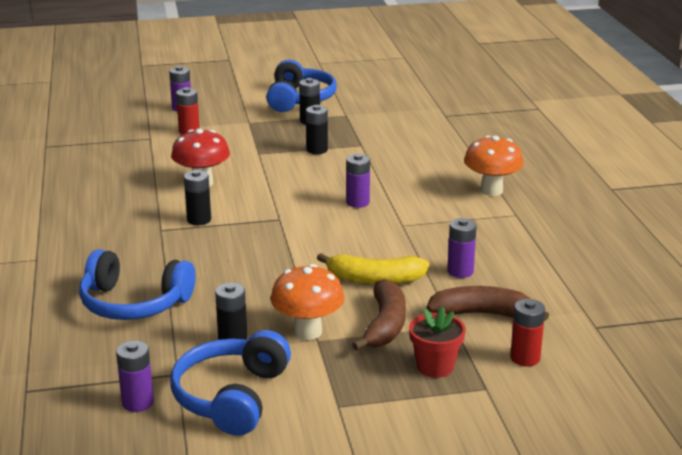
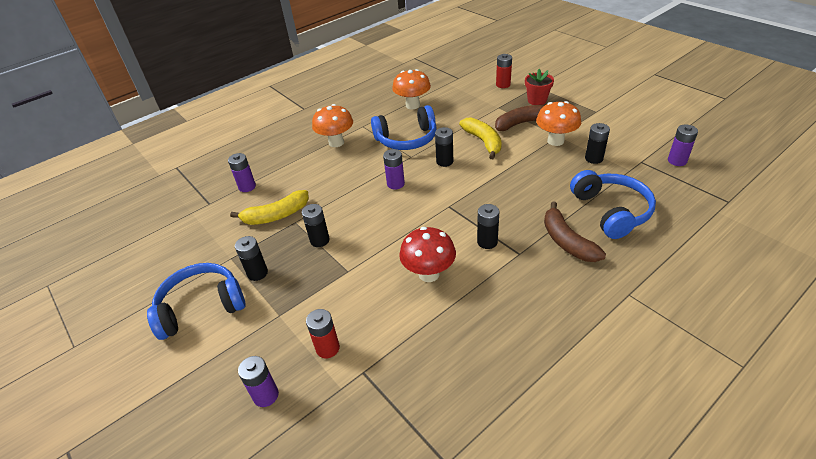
camera: 115 degrees left, 15 degrees up
(231, 397) = (632, 138): blue headphones -> blue headphones (407, 139)
(363, 241) = (444, 161): none -> black battery
(383, 139) = (276, 215): none -> yellow banana
(460, 271) = (446, 121): purple battery -> purple battery (247, 187)
(483, 314) = (479, 103): brown banana -> brown banana (567, 241)
(537, 261) = (412, 105): none -> orange mushroom

